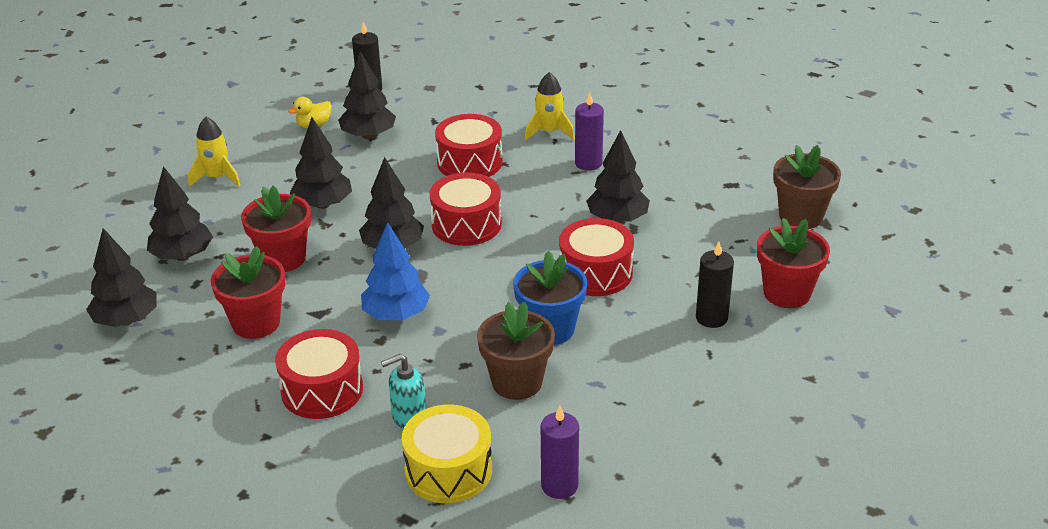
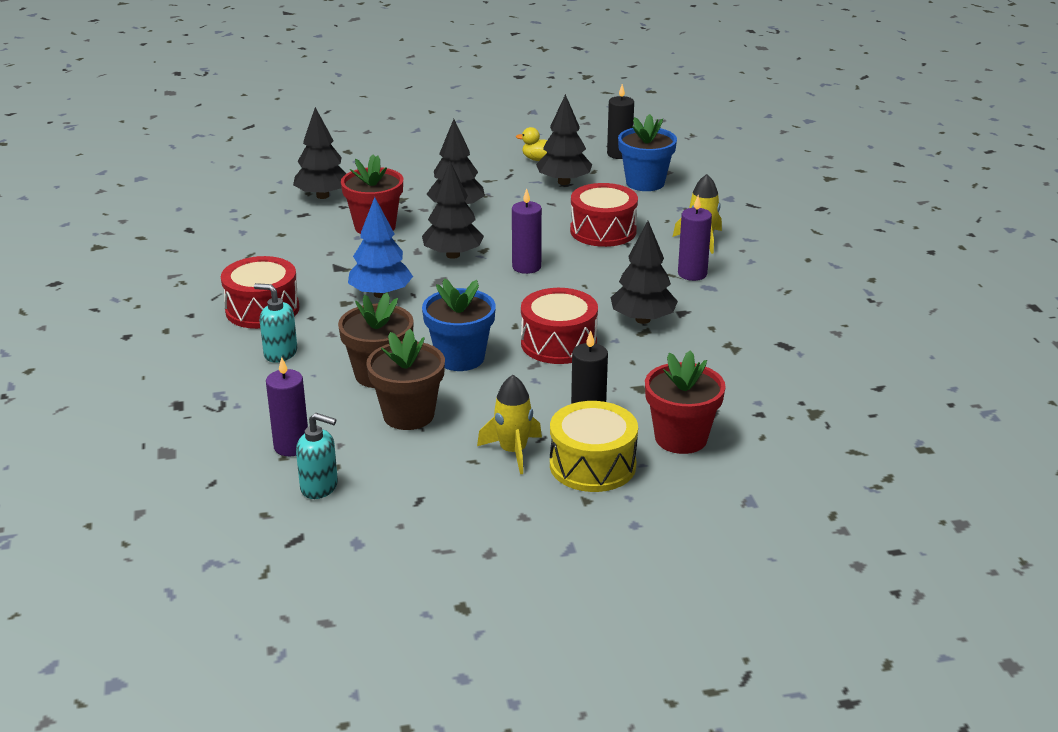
camera: 45 degrees right, 5 degrees down
(126, 320) = (233, 214): black tree -> none
(217, 177) = (422, 162): yellow rocket -> yellow rocket (513, 452)
(256, 323) = (295, 253): red flower pot -> none
(431, 105) = (645, 183): none -> blue flower pot
(448, 470) = (247, 395): yellow drum -> yellow drum (592, 465)
(466, 224) = (526, 267): red drum -> purple candle
(637, 501) = (319, 487): none -> turquoise soap dispenser
(801, 216) = (802, 397): brown flower pot -> brown flower pot (408, 415)

